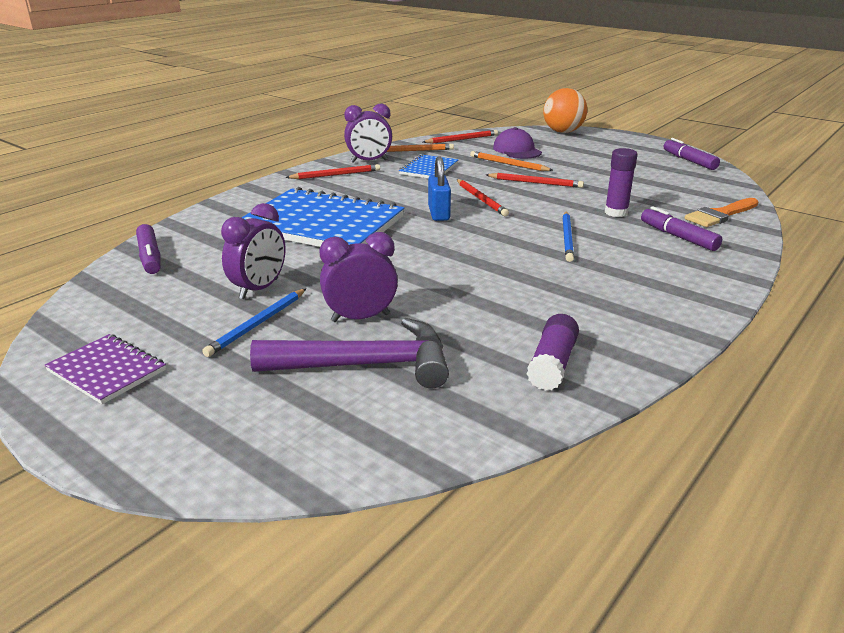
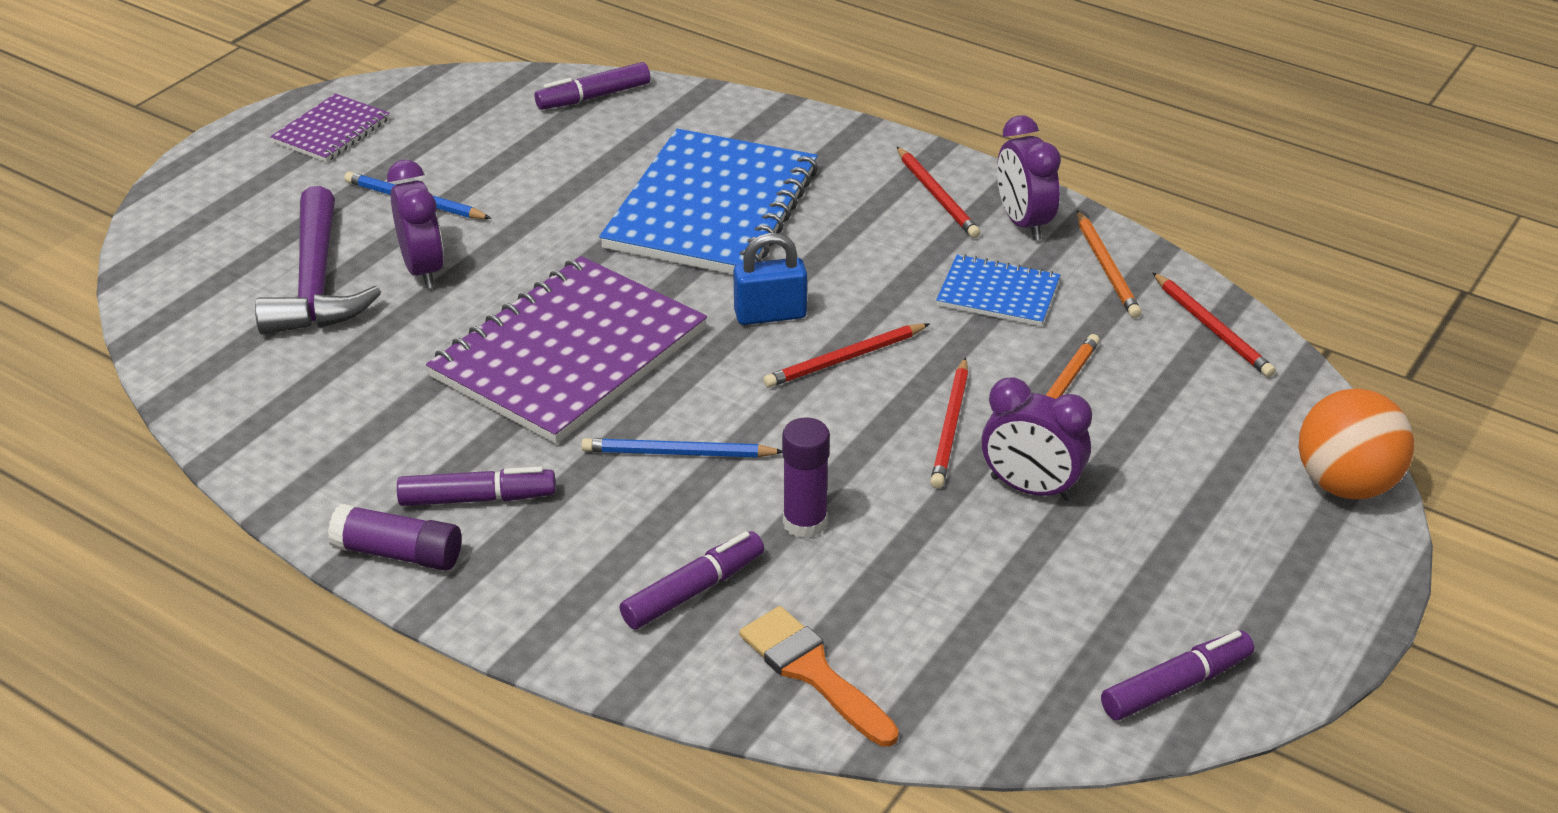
camera: 85 degrees right, 10 degrees up
(259, 289) = (502, 188): purple clock -> purple clock (1030, 488)
(472, 266) = (569, 354): none -> purple notebook
(517, 150) = (1161, 406): purple cap -> none
(552, 364) = (295, 419): purple glue stick -> purple glue stick (398, 553)
(624, 292) = (477, 498): none -> purple marker

